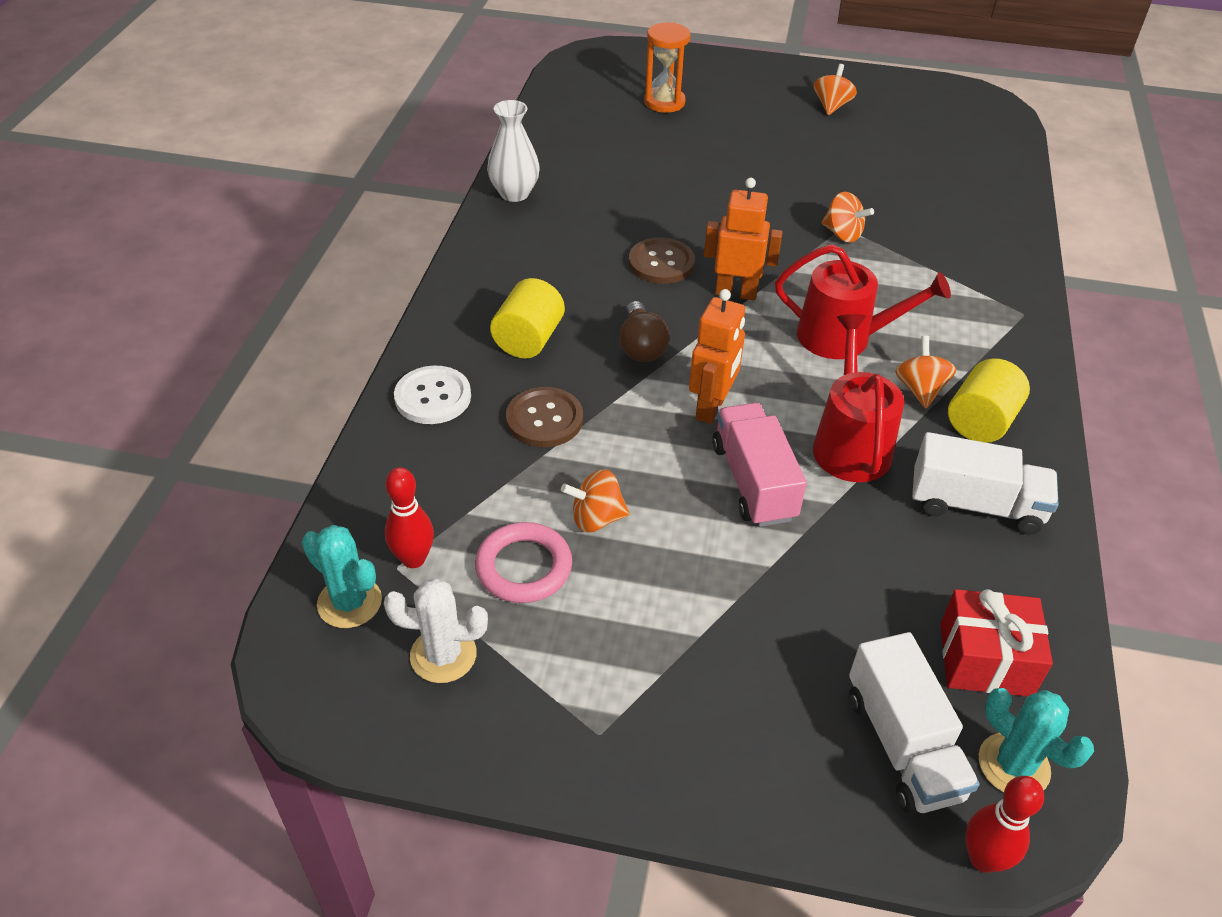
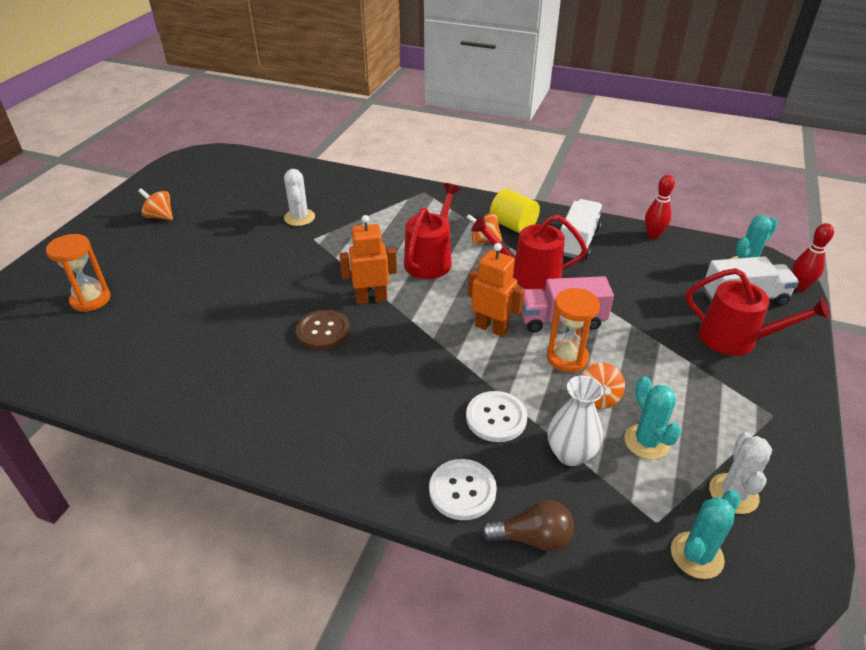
camera: 80 degrees left, 5 degrees down
(413, 559) = (647, 510): red bowling pin -> red bowling pin (653, 235)
(514, 193) = (180, 414): white vase -> white vase (570, 454)
(524, 567) = (646, 442): pink ring -> turquoise cactus
(528, 339) = (399, 420): yellow cylinder -> none
(544, 419) = (496, 418): brown button -> white button
(641, 346) = (421, 354): brown light bulb -> brown light bulb (532, 538)
(671, 487) = (567, 358): none -> orange hourglass
(736, 293) = (371, 298): orange robot -> orange robot turned 60 degrees clockwise
(775, 710) = (735, 339): none -> red watering can
(842, 234) = (321, 240): orange spinning top -> none
(886, 207) = (299, 217): none -> white cactus
(985, 659) = (684, 261): red gift -> none

